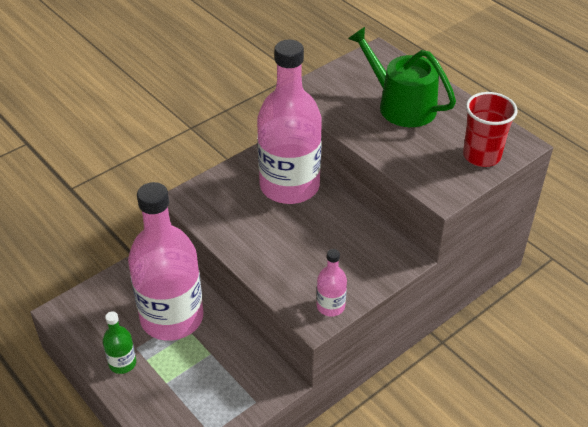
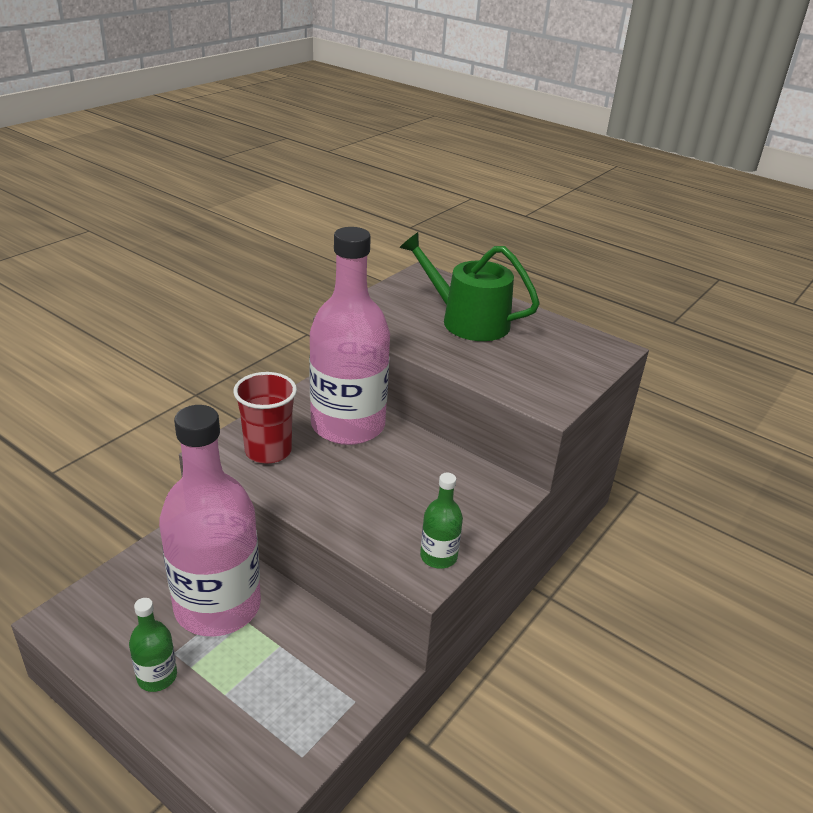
camera: 15 degrees left, 10 degrees down
(330, 306) = (438, 556): pink bottle -> green bottle
(481, 156) = (577, 363): red cup -> red cup (268, 451)

